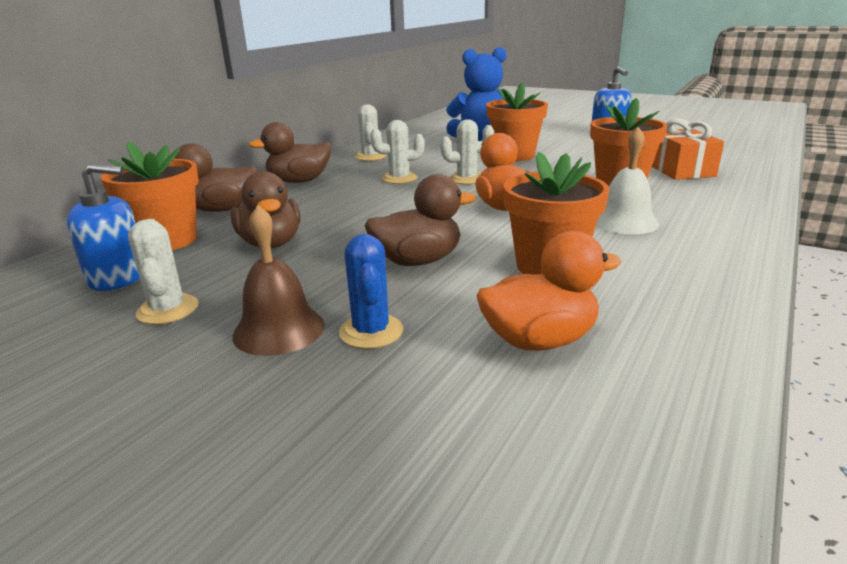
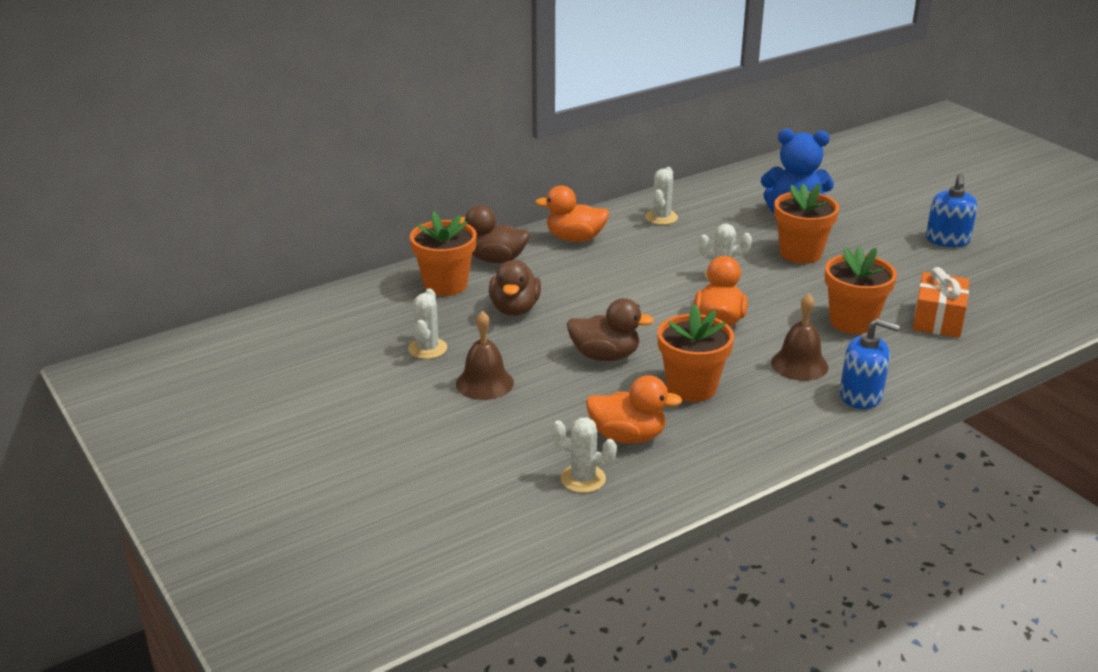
camera: 25 degrees right, 5 degrees up
(118, 277) = (405, 312): blue soap dispenser -> blue soap dispenser (861, 395)
(299, 181) = (575, 238): brown duck -> orange duck
(371, 331) = (536, 400): blue cactus -> none
(399, 179) = (663, 258): white cactus -> white cactus (583, 479)
(624, 221) = (799, 364): white bell -> brown bell

